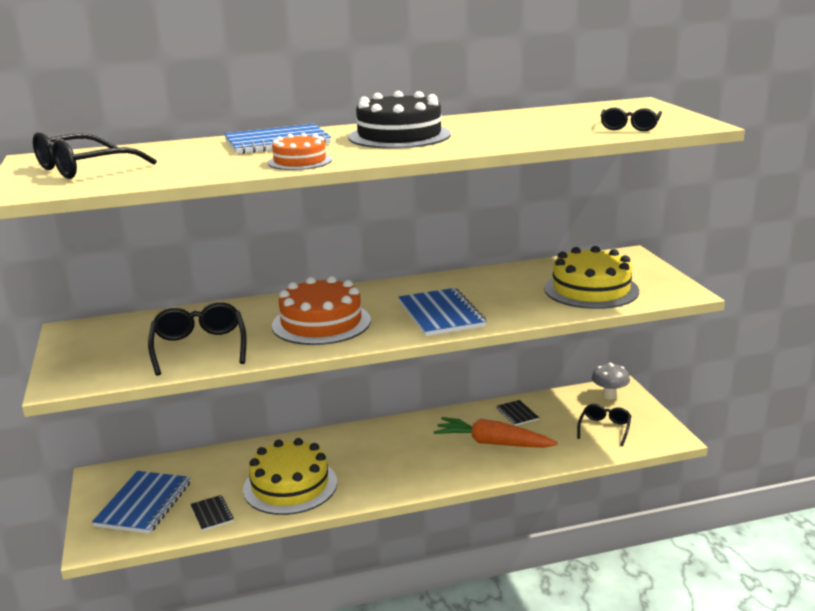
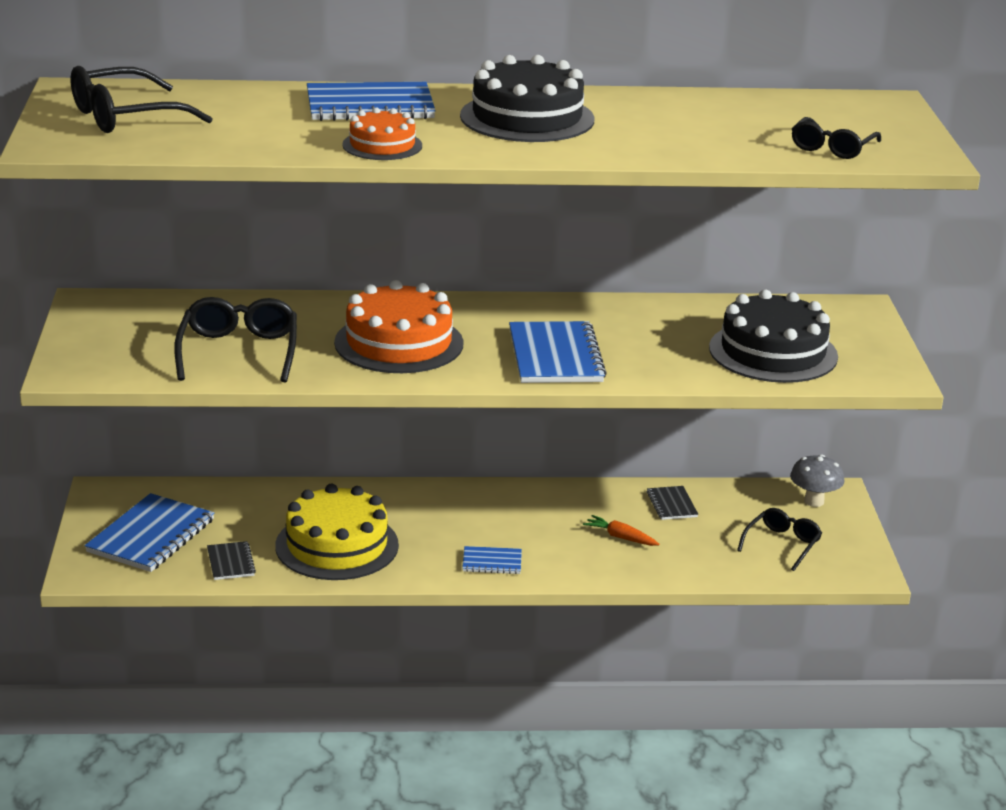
camera: 10 degrees right, 5 degrees up
(409, 478) = (492, 562): none -> blue notebook
(493, 443) = (620, 537): orange carrot -> orange carrot, size x0.48
(591, 290) = (773, 352): yellow cake -> black cake

